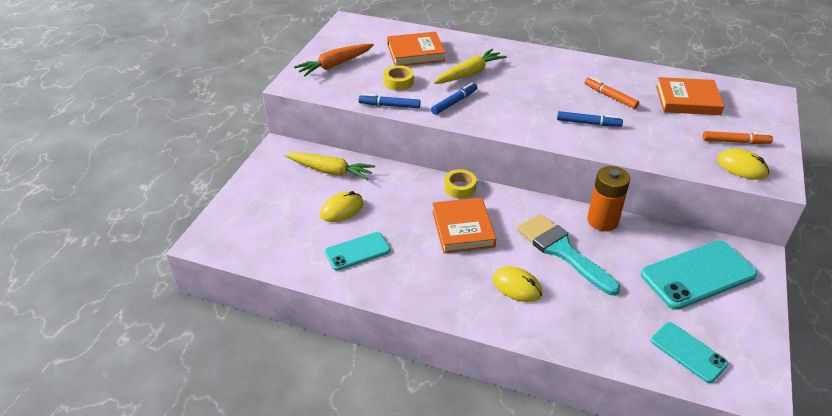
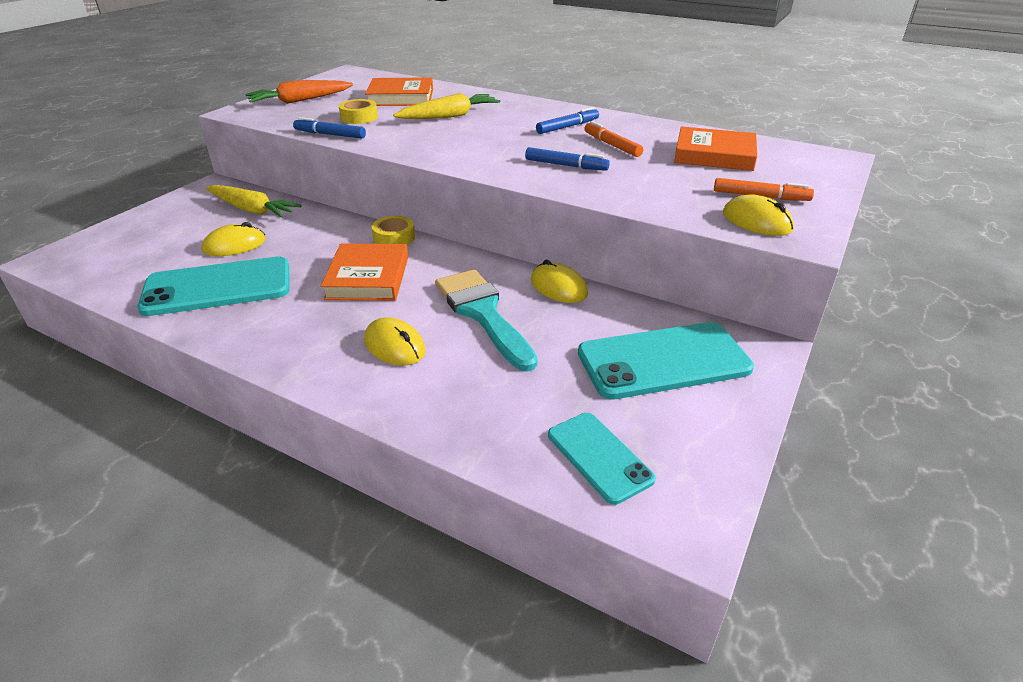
camera: 10 degrees right, 5 degrees down
(357, 251) = (218, 287): turquoise phone -> turquoise phone, size x1.71
(454, 102) = (410, 137): blue marker -> blue marker (567, 127)
(602, 221) = (558, 287): orange battery -> yellow mouse

